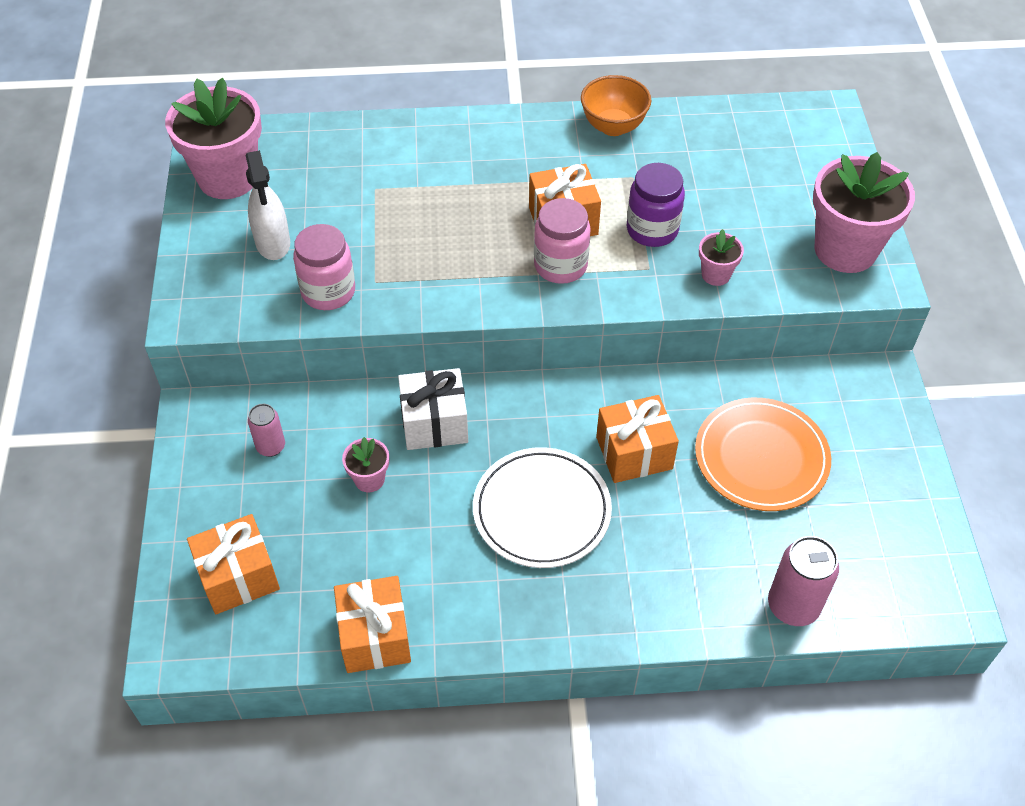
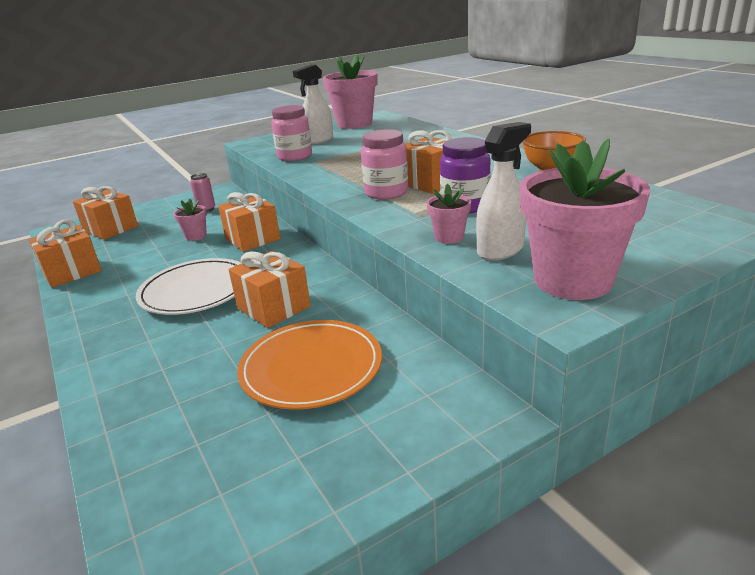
camera: 65 degrees right, 25 degrees down
(434, 423) = (252, 239): white gift -> orange gift
(766, 258) = (500, 250): none -> white spray bottle
(793, 606) = (130, 441): pink can -> none

